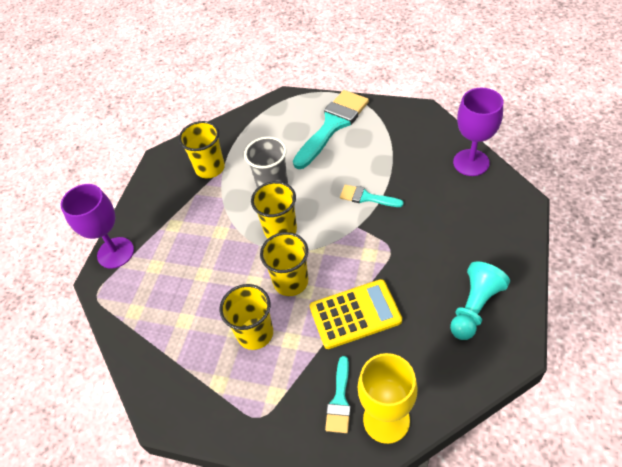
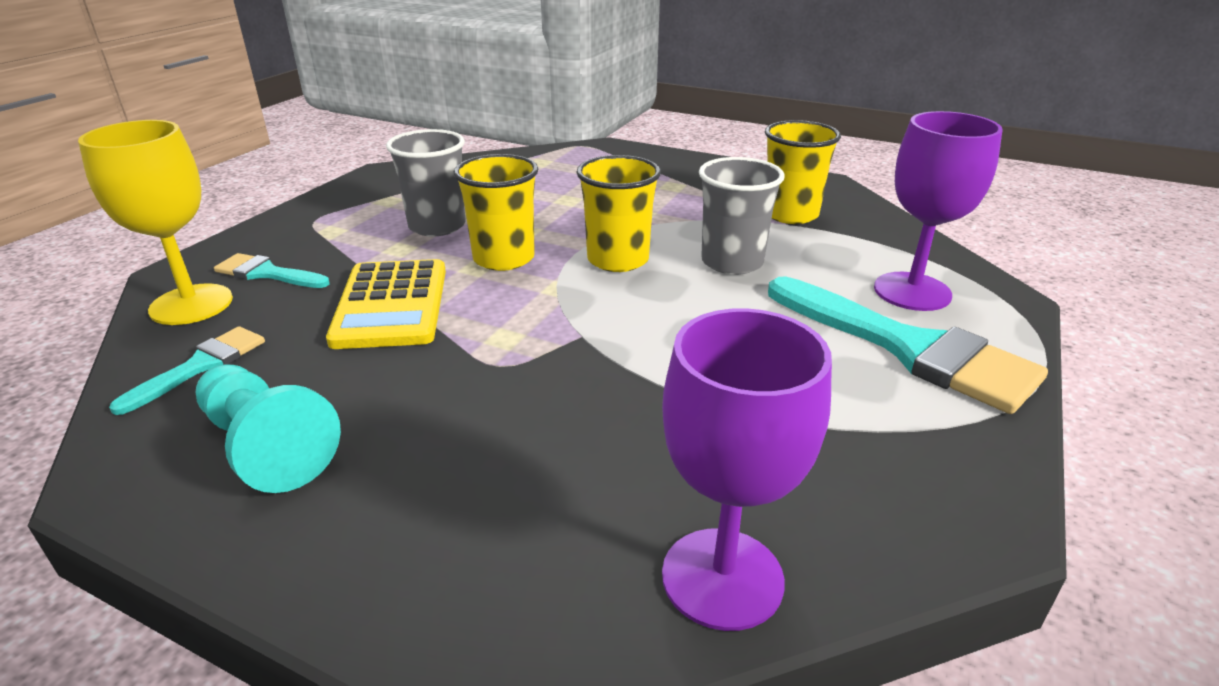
camera: 95 degrees right, 20 degrees down
(115, 253) = (642, 154): purple goblet -> purple goblet (912, 291)
(255, 333) = (437, 226): yellow cup -> grey cup
(366, 197) = (656, 359): turquoise brush -> turquoise brush (201, 366)

